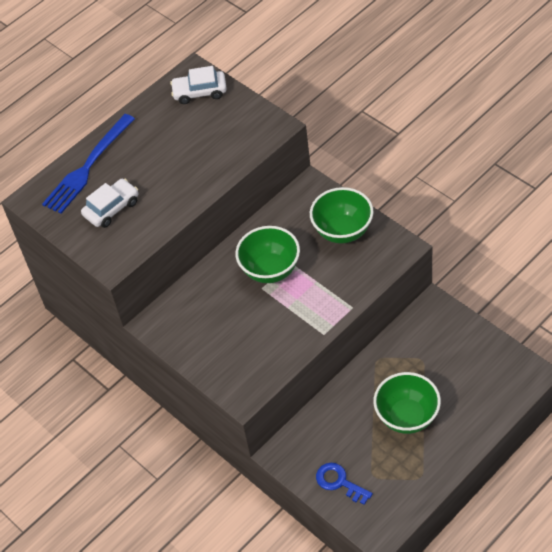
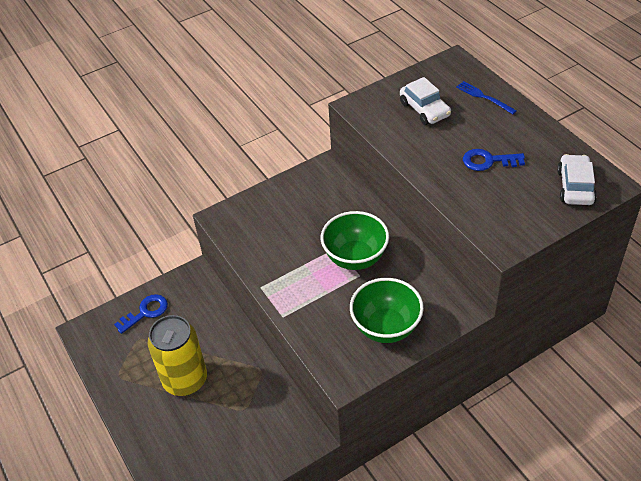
camera: 100 degrees right, 5 degrees down
(87, 168) = (483, 97): blue fork -> blue fork, size x0.50
(178, 151) = (488, 161): none -> blue key
(407, 417) = (185, 380): green bowl -> yellow can

